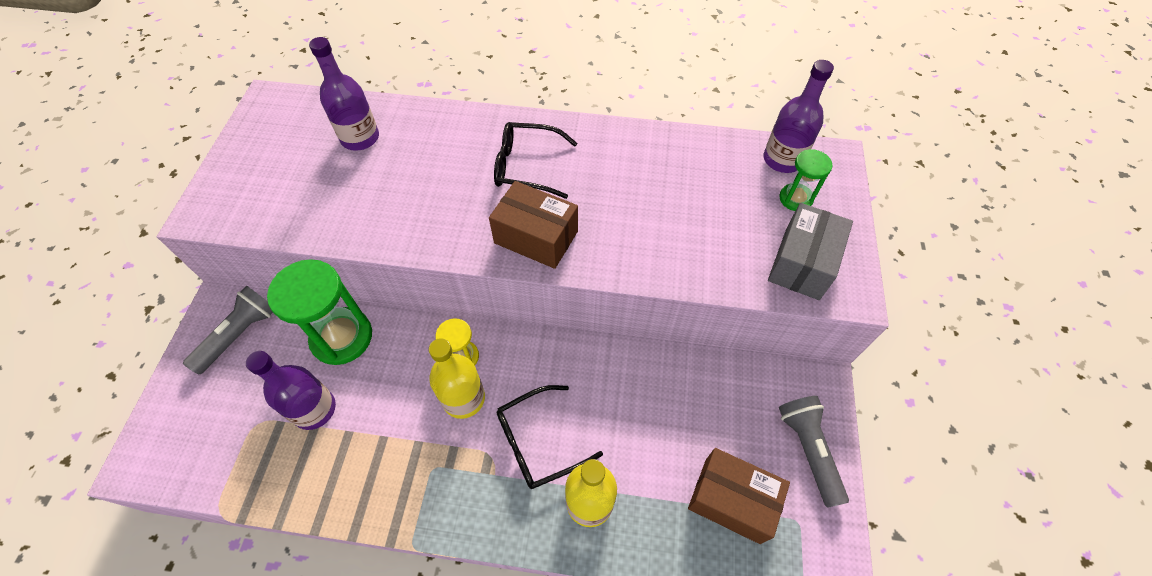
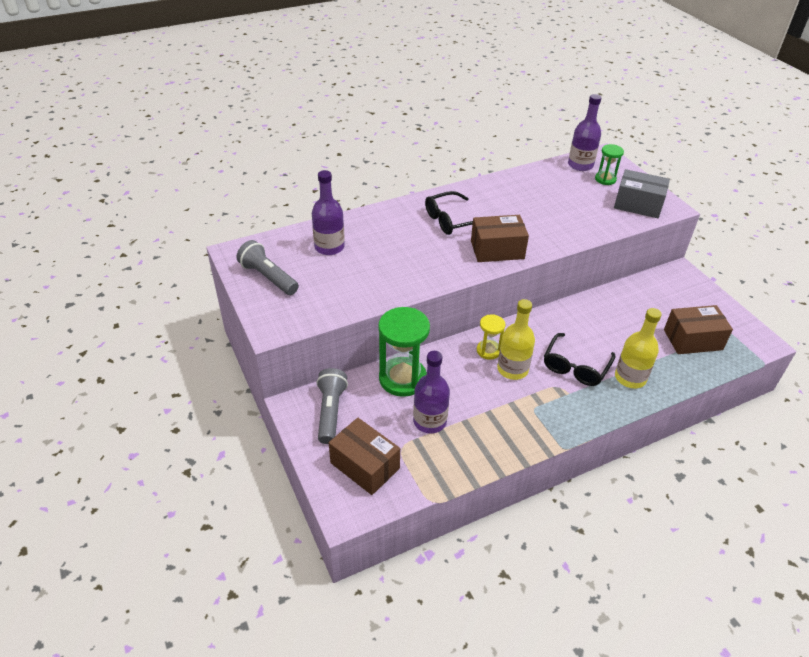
camera: 35 degrees left, 15 degrees down
(205, 421) = (365, 465): none -> brown box
(802, 263) = (638, 205): grey box -> grey box turned 60 degrees counterclockwise
(808, 450) = (703, 301): grey flashlight -> grey flashlight (268, 277)

